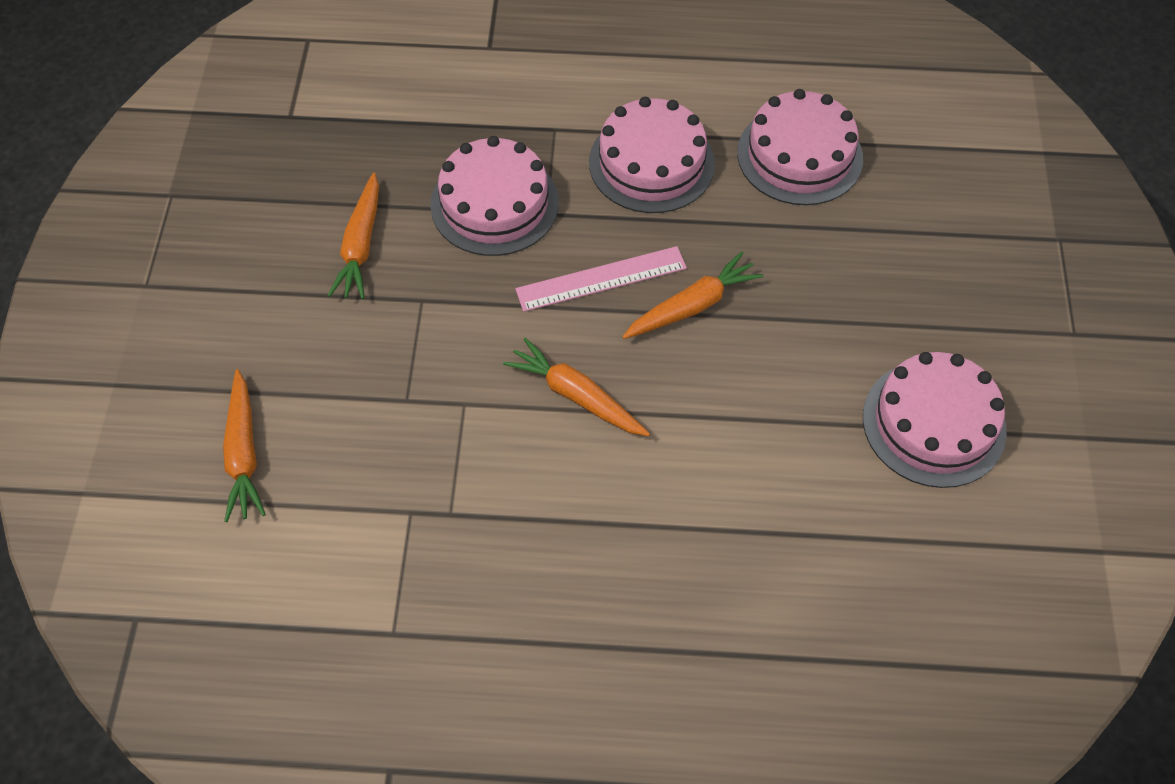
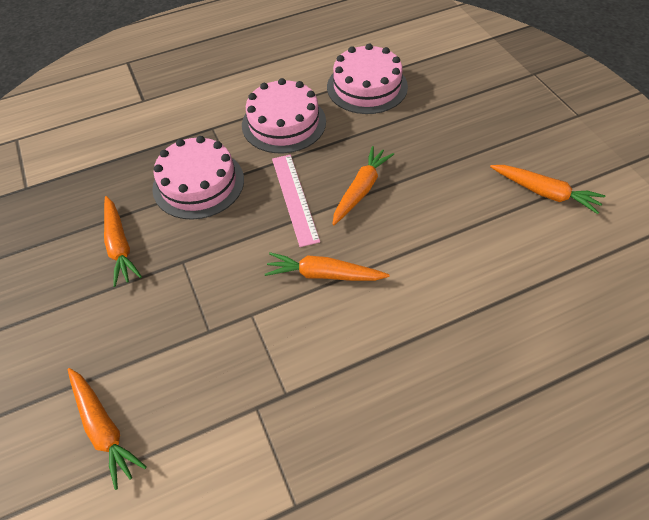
camera: 25 degrees left, 5 degrees down
(601, 279) = (294, 198): pink ruler -> pink ruler turned 60 degrees counterclockwise
(934, 423) = (545, 193): pink cake -> orange carrot

